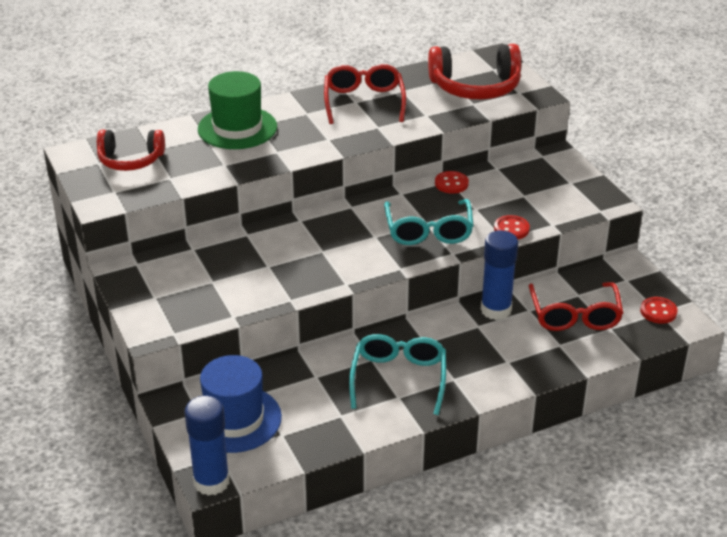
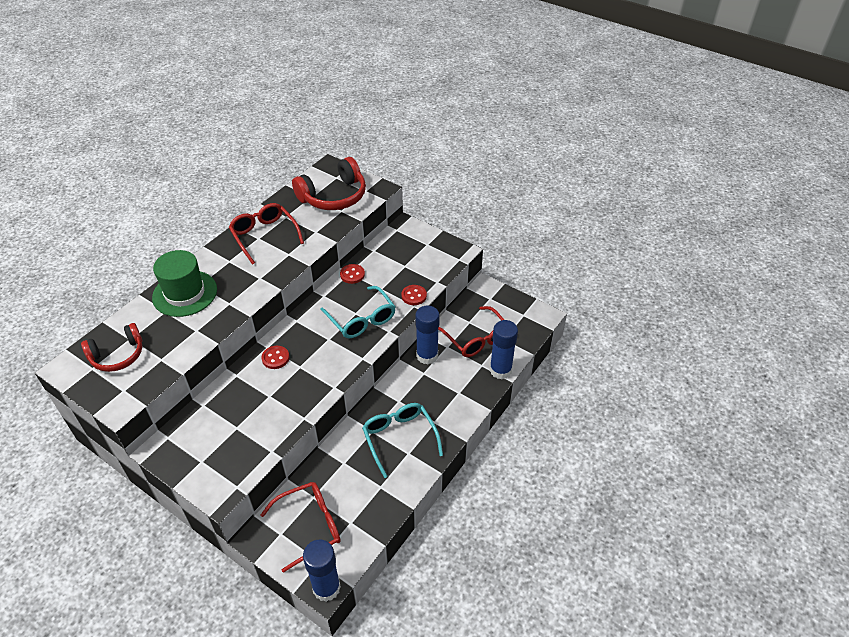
camera: 30 degrees left, 10 degrees up
(234, 419) = (310, 526): blue hat -> red glasses
(580, 359) = (500, 370): none -> blue glue stick
(658, 312) = (522, 314): red button -> red button (275, 358)

